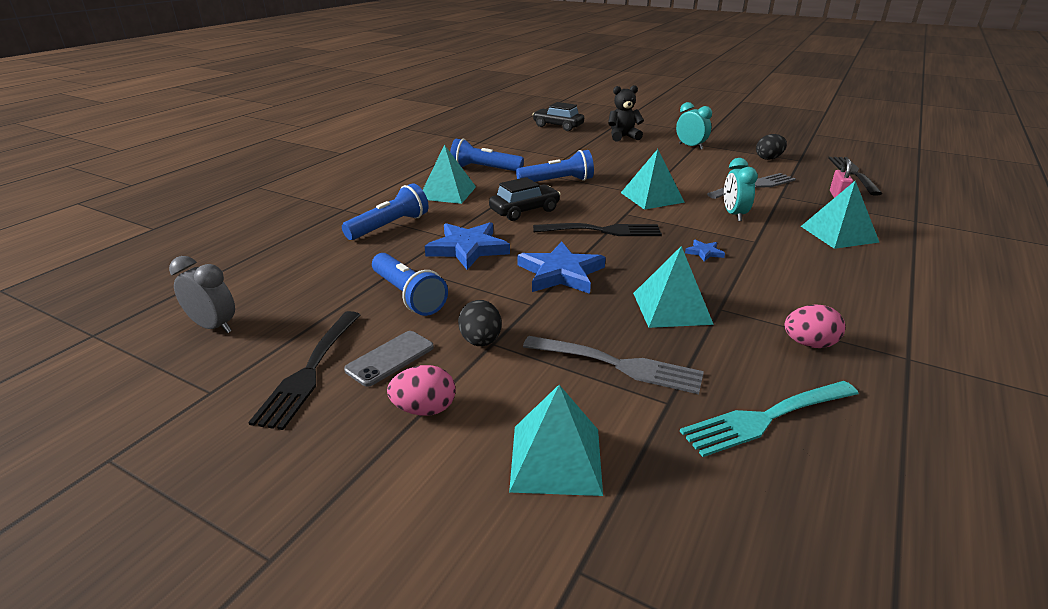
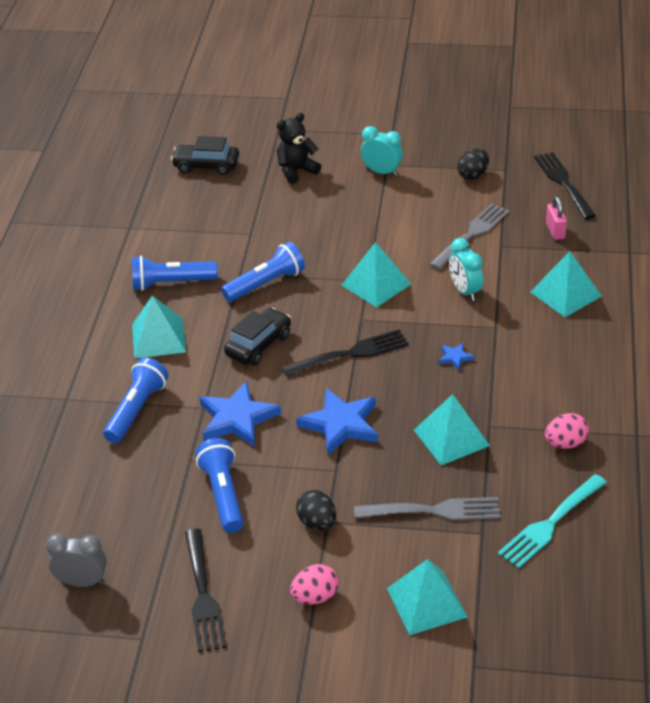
camera: 20 degrees left, 10 degrees up
(390, 358) = (257, 563): grey phone -> none
(408, 296) = (223, 494): blue flashlight -> blue flashlight turned 135 degrees counterclockwise

